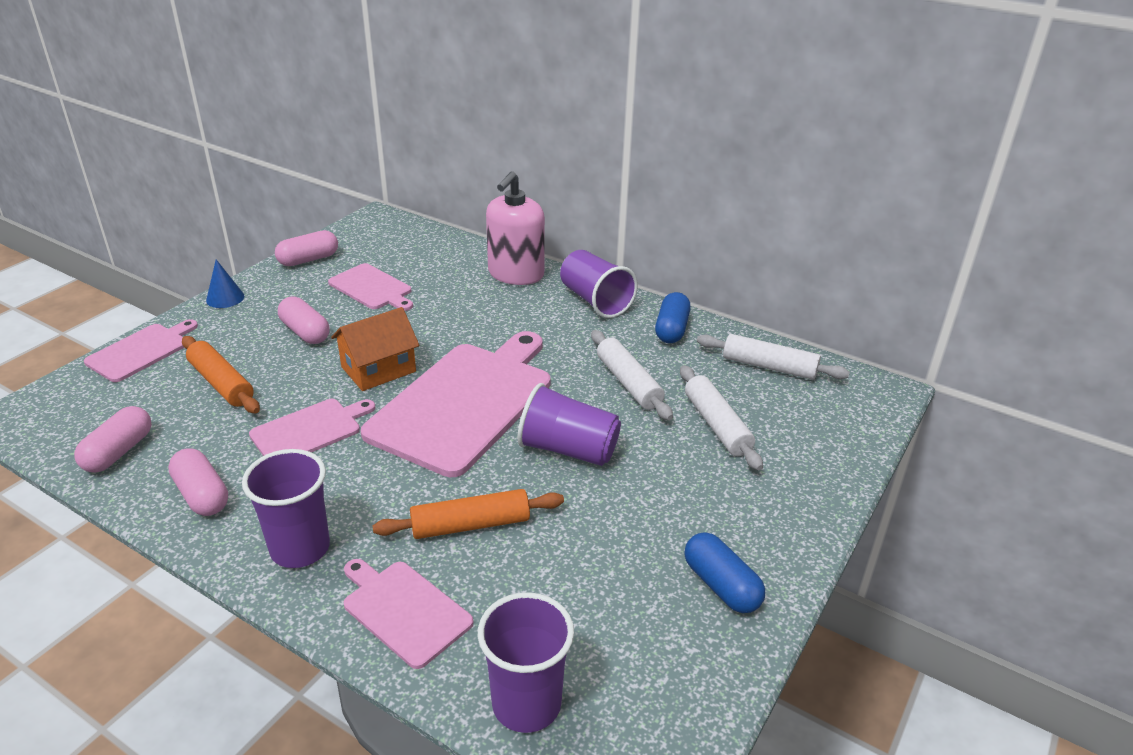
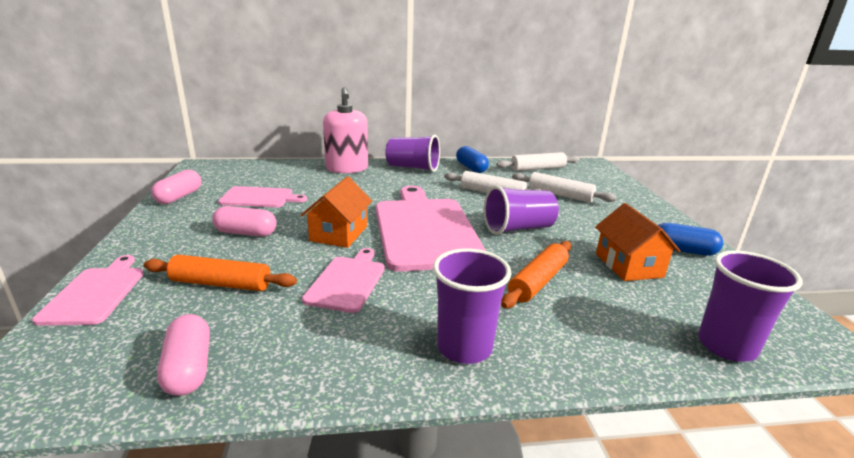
camera: 40 degrees left, 10 degrees down
(202, 495) = (328, 357): pink capsule -> none
(225, 298) = (134, 236): blue cone -> none
(404, 610) = (588, 342): pink cutting board -> none
(607, 563) = (628, 265): none -> orange house

